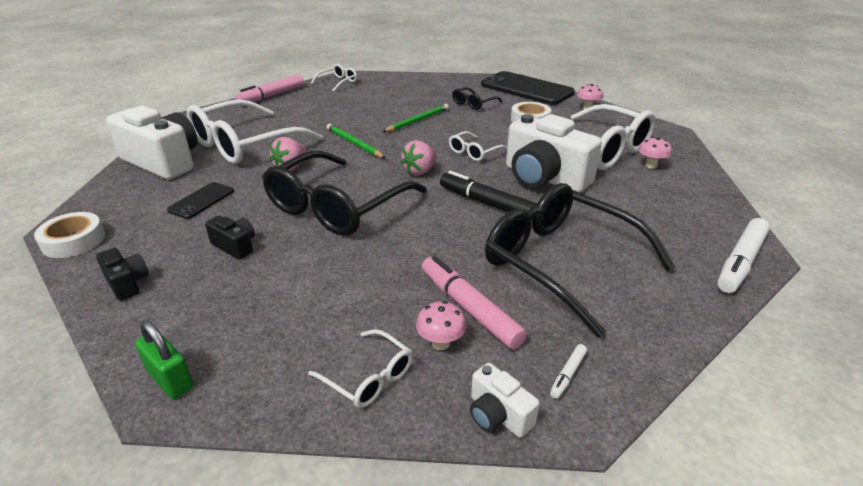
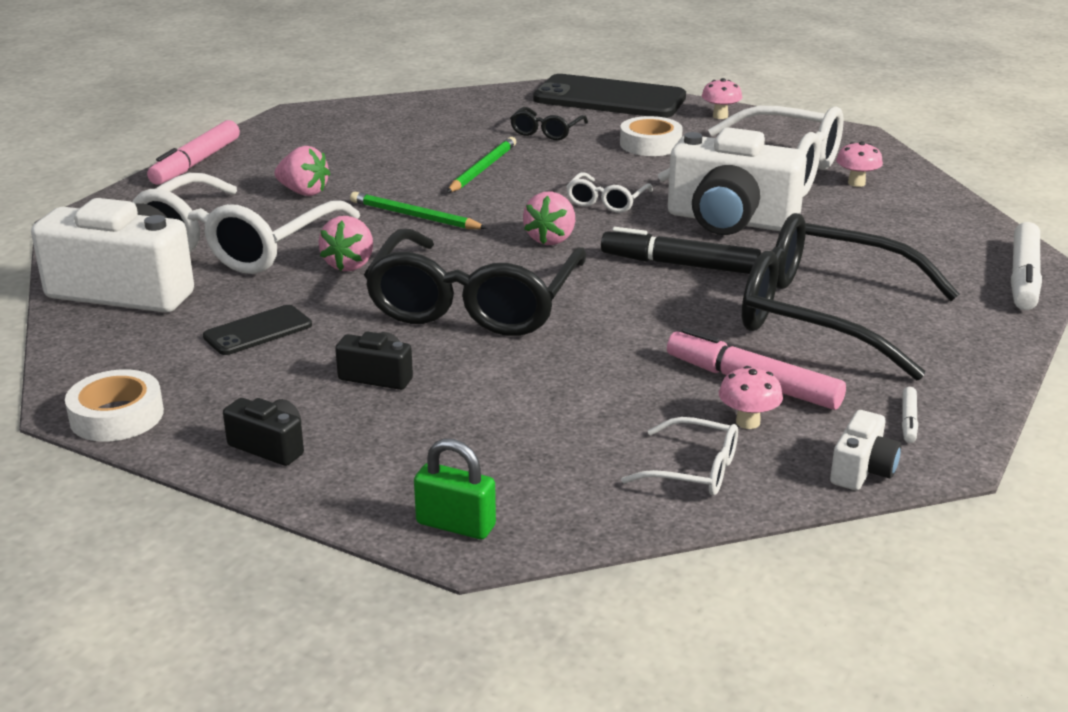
camera: 20 degrees left, 5 degrees down
(201, 200) = (258, 331): black phone -> black phone turned 45 degrees clockwise
(309, 120) = (303, 192): none -> pink strawberry
(337, 82) = (290, 126): white glasses -> none
(498, 415) = (862, 470): white camera -> white camera turned 90 degrees counterclockwise

